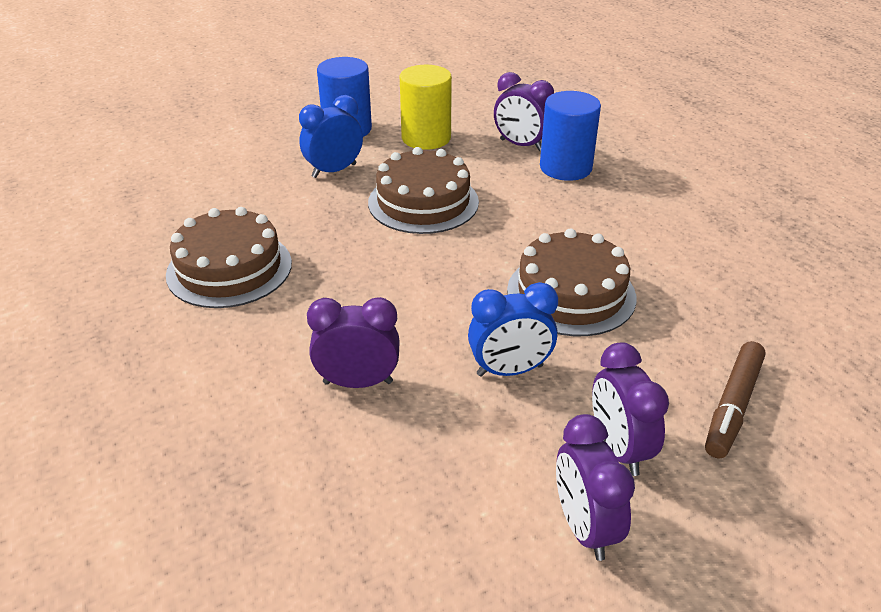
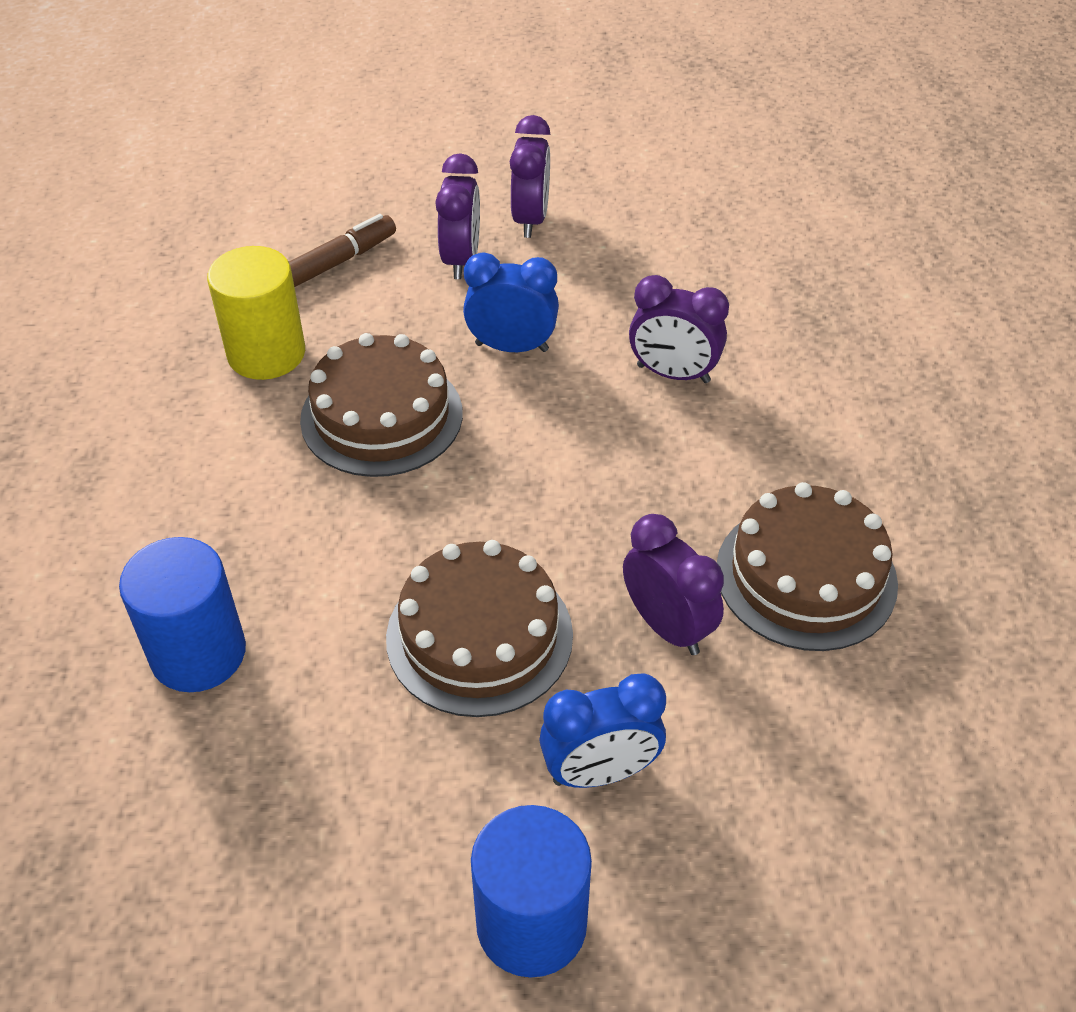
camera: 160 degrees left, 10 degrees up
(426, 138) = (385, 831): yellow cylinder -> yellow cylinder (266, 353)
(521, 145) = (223, 745): purple clock -> purple clock (667, 626)

